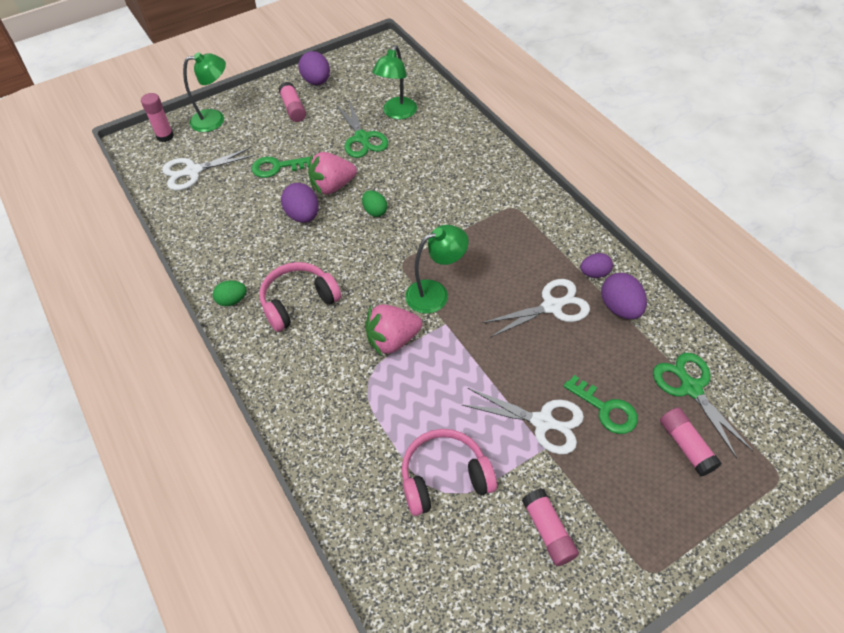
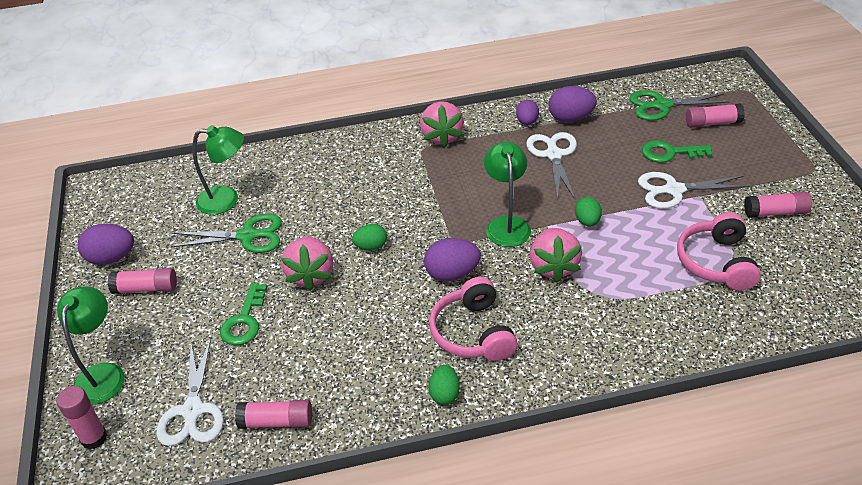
camera: 70 degrees left, 10 degrees down
(191, 215) = (276, 421): none -> pink glue stick
(303, 216) = (343, 308): purple egg -> purple egg (452, 274)
(397, 113) = (227, 200): green lamp -> green lamp turned 45 degrees counterclockwise
(463, 354) = (587, 221): none -> green egg
(537, 216) = (442, 136): none -> pink strawberry
(543, 422) = (673, 190): white scissors -> white scissors turned 135 degrees counterclockwise
(606, 409) = (669, 153): green key -> green key turned 150 degrees counterclockwise

